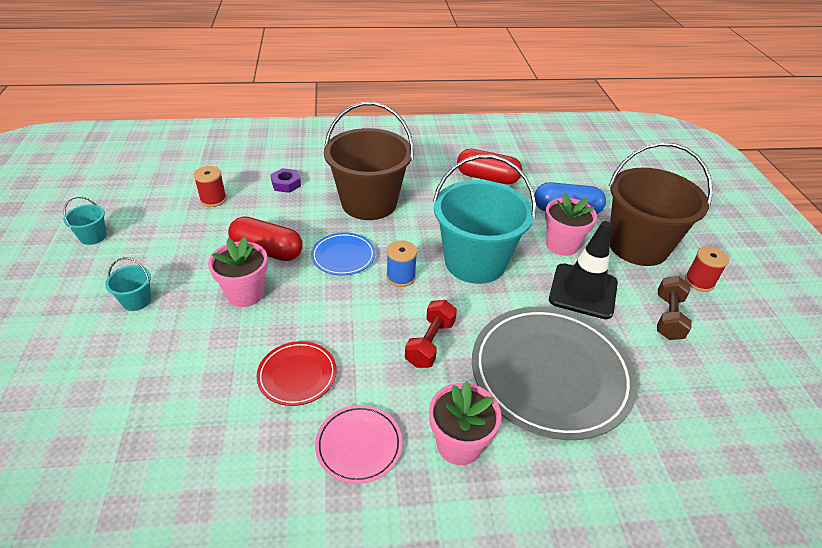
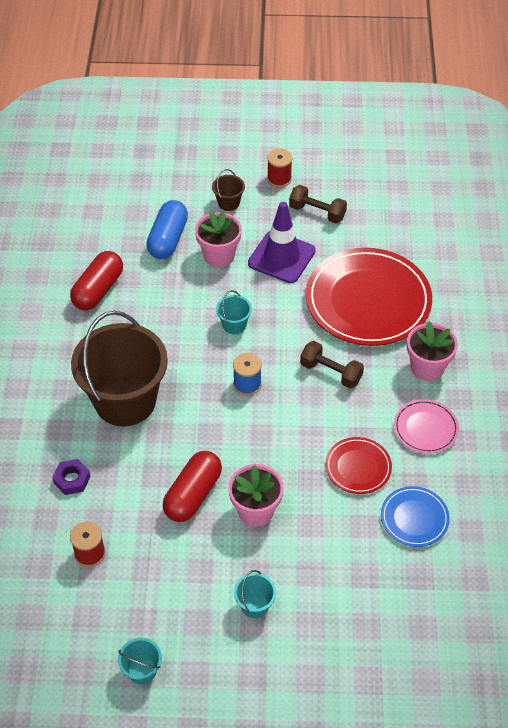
camera: 80 degrees left, 10 degrees up
(343, 256) = (211, 428): blue plate -> blue plate (414, 518)
(430, 343) = (331, 372): red dumbbell -> brown dumbbell
(475, 262) = (234, 325): turquoise bucket -> turquoise bucket, size x0.40
(550, 374) = (368, 301): grey plate -> red plate
(583, 291) = (281, 257): black traffic cone -> purple traffic cone
(638, 246) = (228, 203): brown bucket -> brown bucket, size x0.40

